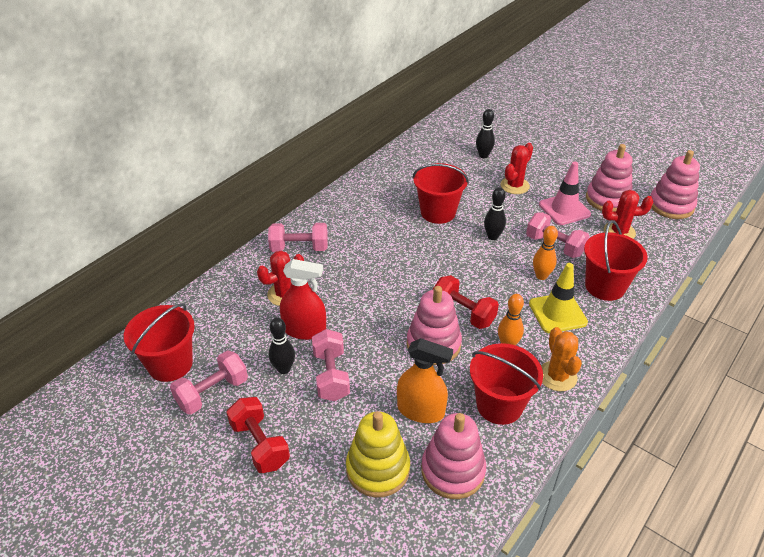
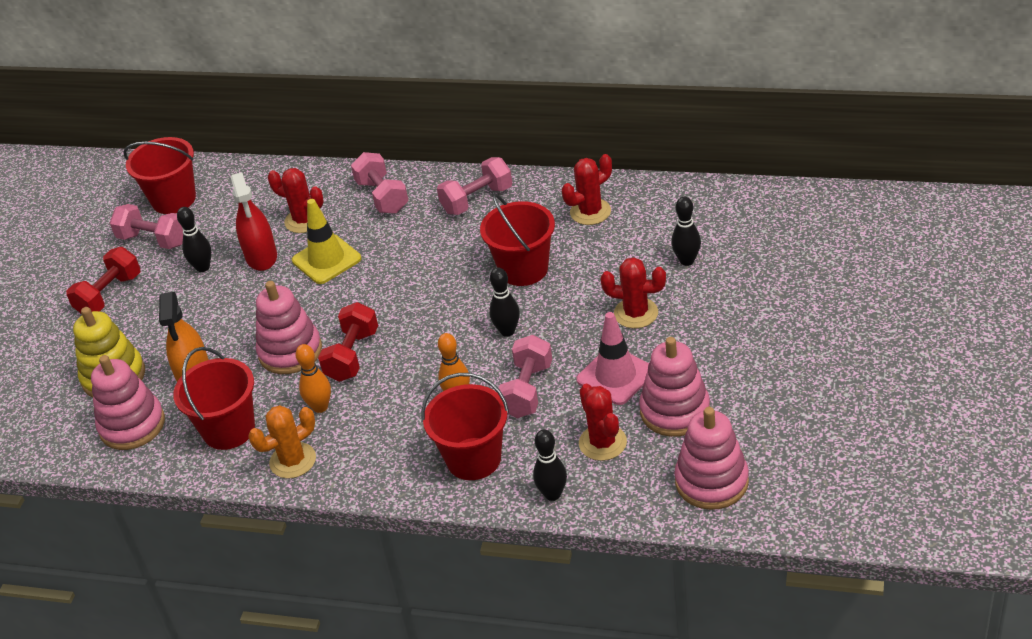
camera: 70 degrees right, 0 degrees up
(331, 375) = (210, 300): pink dumbbell -> pink dumbbell (477, 200)
(407, 172) = (590, 212): none -> red cactus
(557, 313) = (397, 431): yellow traffic cone -> yellow traffic cone (326, 260)
(653, 264) = (552, 494): none -> black bowling pin

